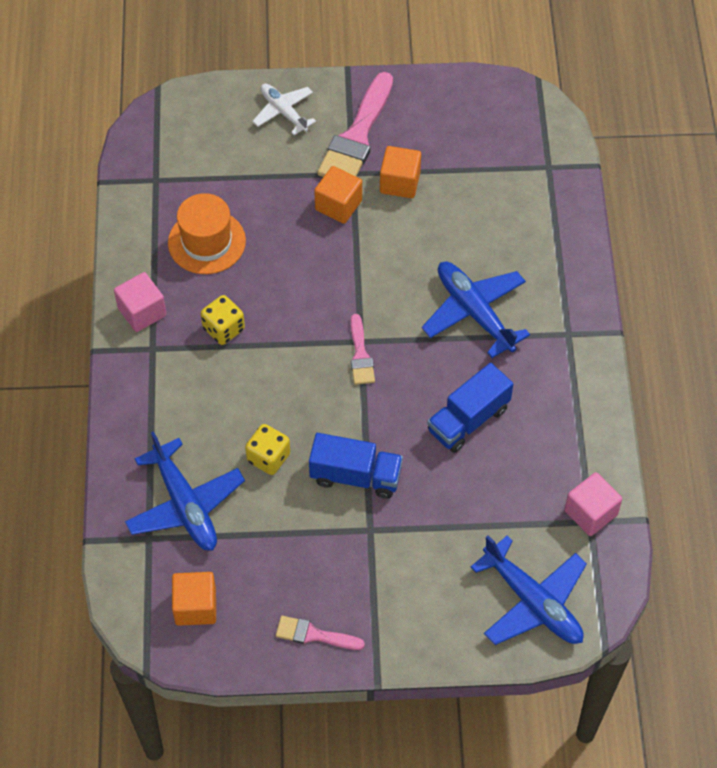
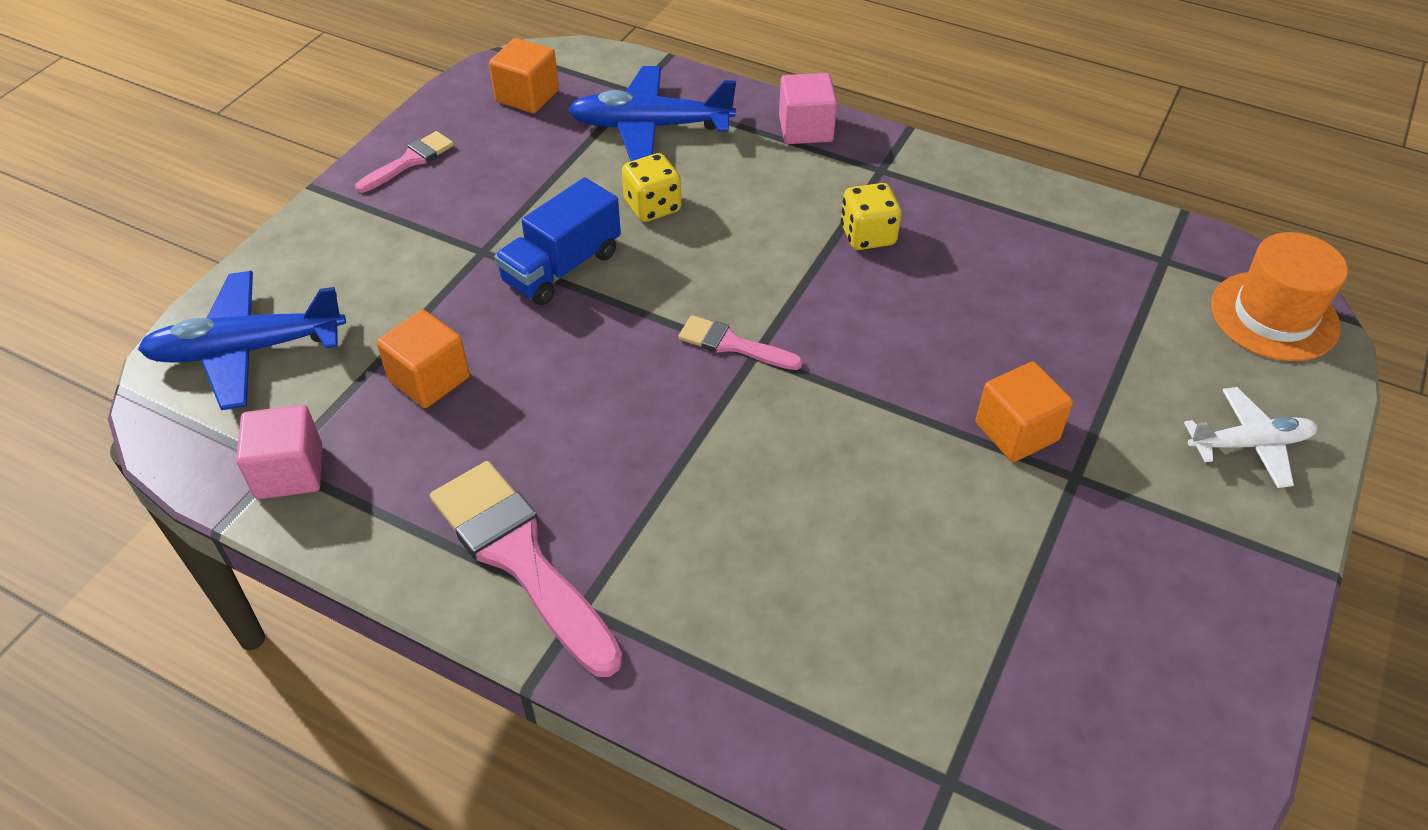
camera: 120 degrees right, 10 degrees down
(142, 312) = (942, 178): pink cube -> pink cube (805, 129)
(207, 242) = (1024, 269): orange hat -> orange hat (1274, 316)
(357, 136) = (1155, 516): pink brush -> pink brush (520, 558)
(400, 182) = (1024, 529): orange cube -> orange cube (429, 379)
(468, 420) = (542, 409): blue truck -> none
(474, 312) = (710, 504): blue plane -> none

